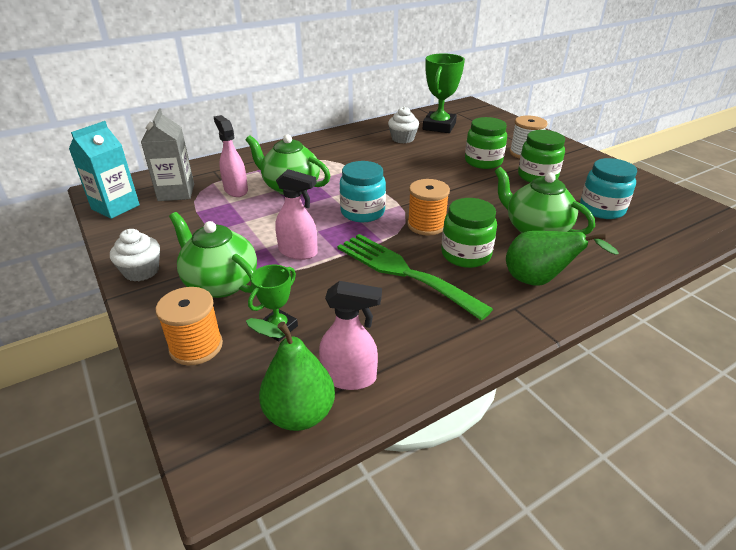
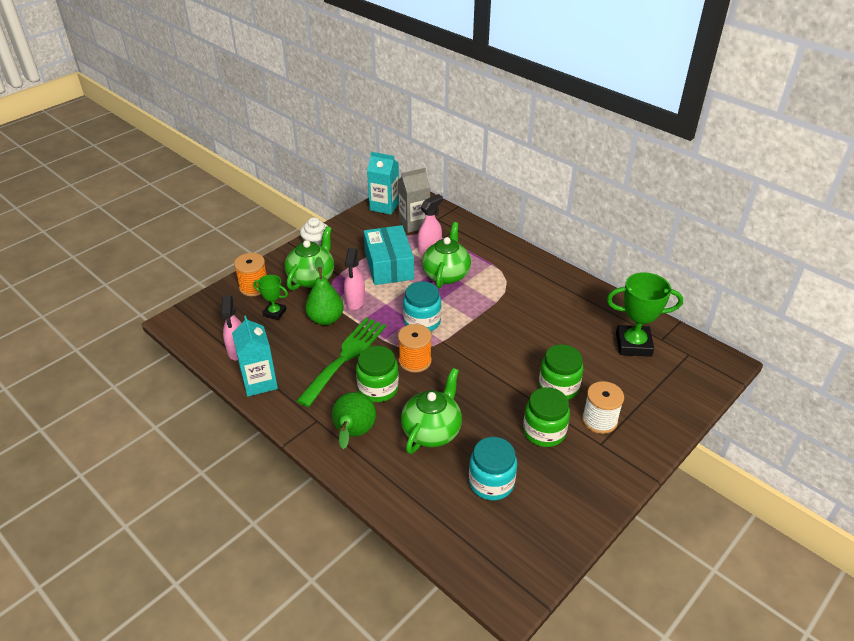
camera: 75 degrees right, 5 degrees up
(244, 219) = (389, 265): none -> turquoise box
(299, 414) = (210, 337): green pear -> green pear (326, 319)
(402, 139) = (582, 322): white cupcake -> none
(431, 357) = (259, 382): none -> turquoise carton

